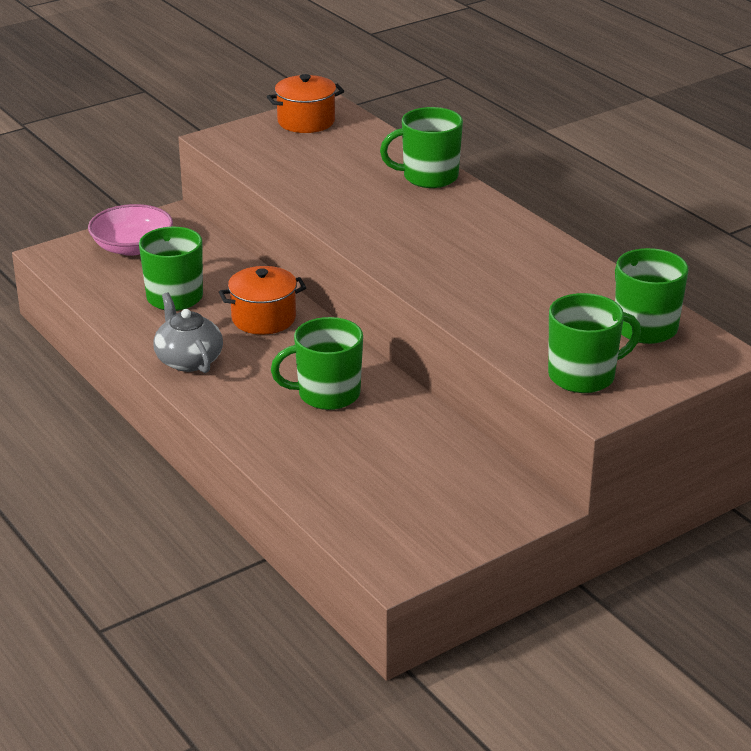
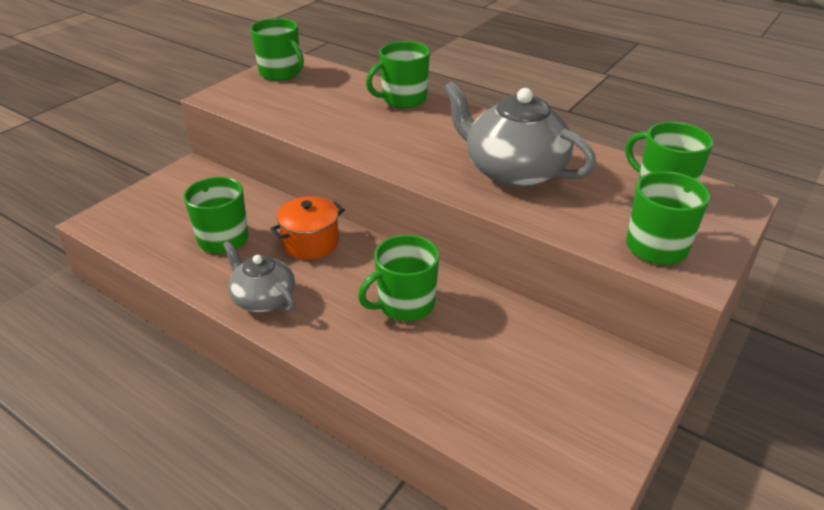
camera: 20 degrees left, 5 degrees up
(132, 247) = (166, 200): pink bowl -> none
(306, 121) = (280, 73): orange pot -> green mug
(493, 277) = (513, 171): none -> grey teapot

